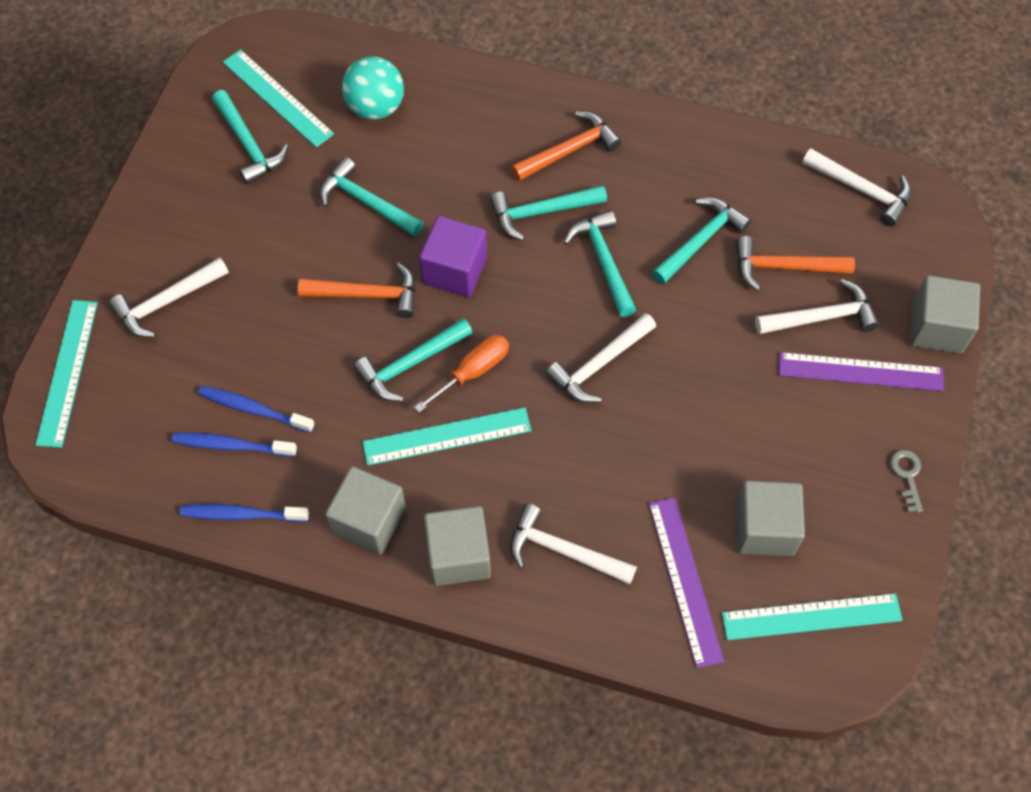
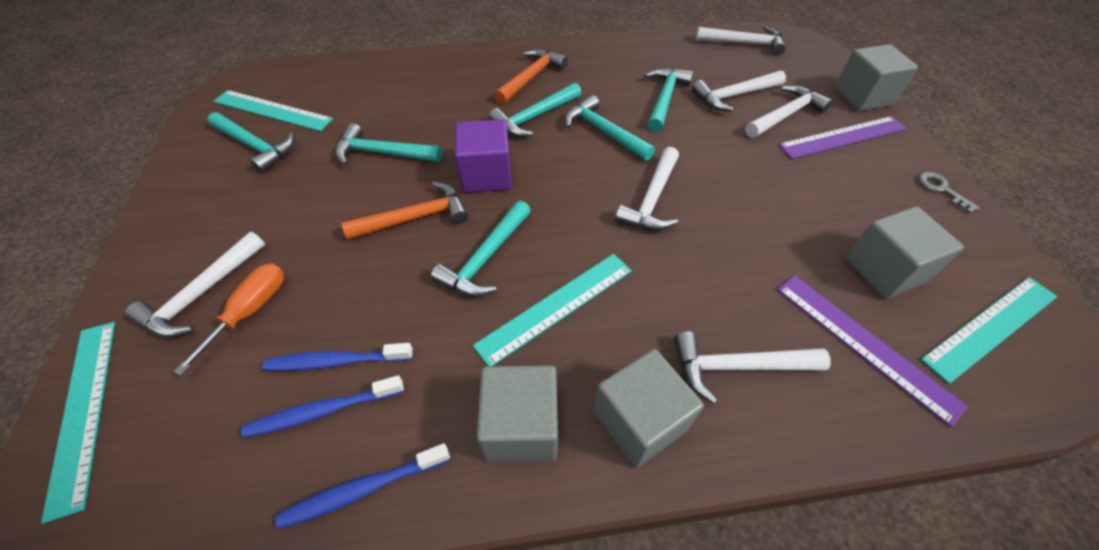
camera: 25 degrees left, 10 degrees down
(375, 107) = (362, 94): turquoise ball -> none
(473, 371) = (547, 243): orange screwdriver -> orange screwdriver (250, 311)
(783, 267) = (734, 96): orange hammer -> white hammer

